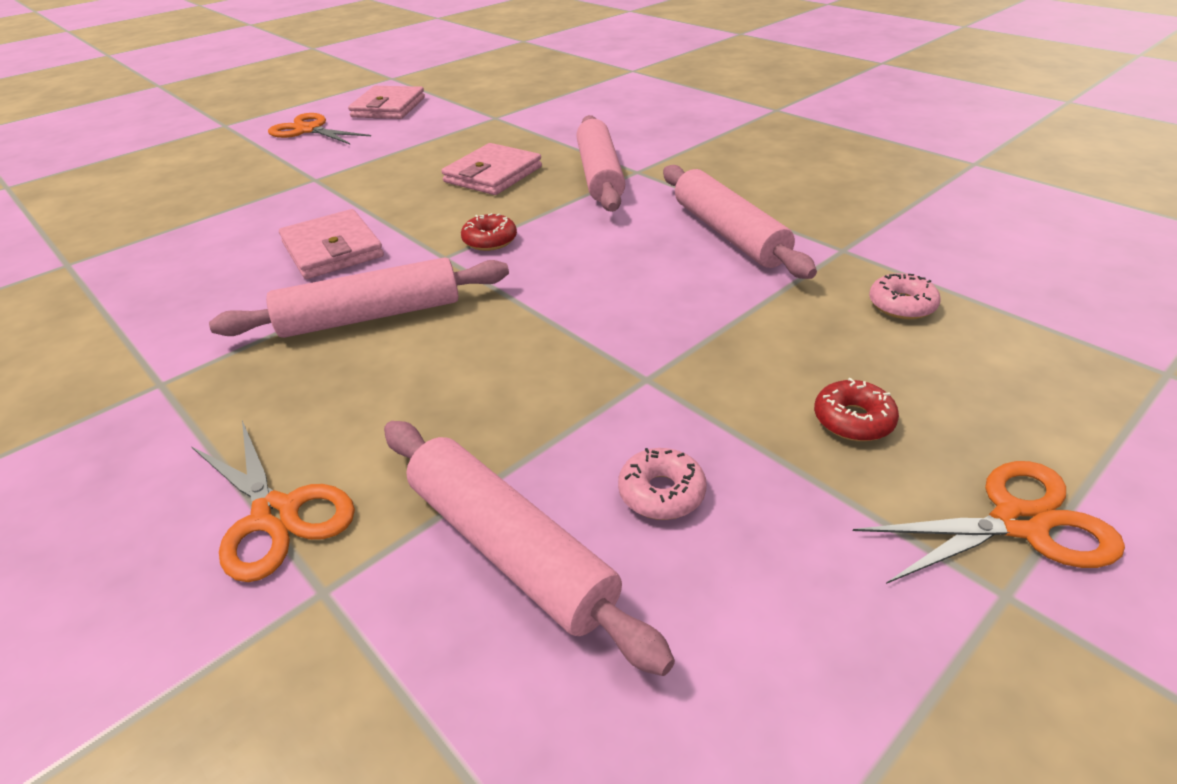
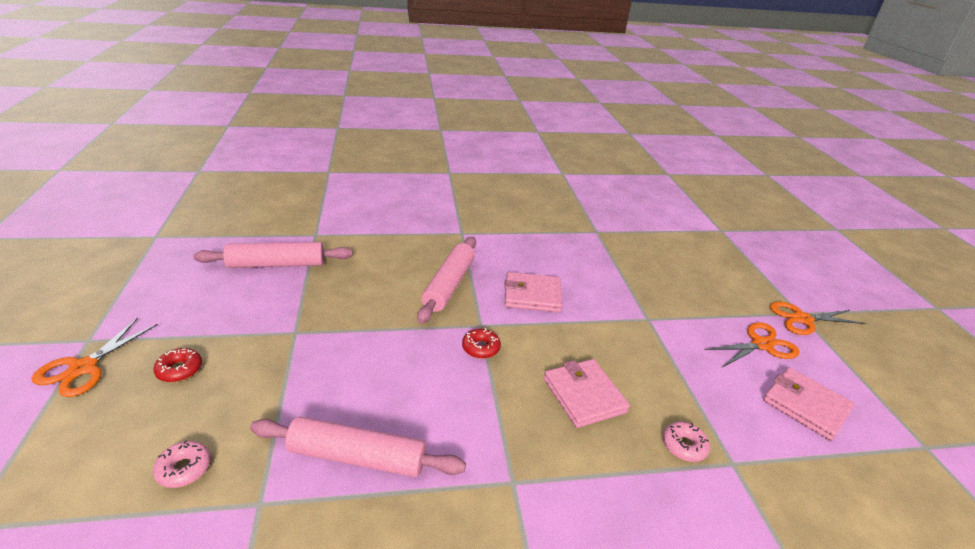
camera: 120 degrees right, 5 degrees down
(275, 515) = (356, 236): orange scissors -> orange scissors (802, 319)
(600, 175) = (527, 453): pink rolling pin -> none
(661, 493) = (243, 300): pink donut -> pink donut (684, 446)

